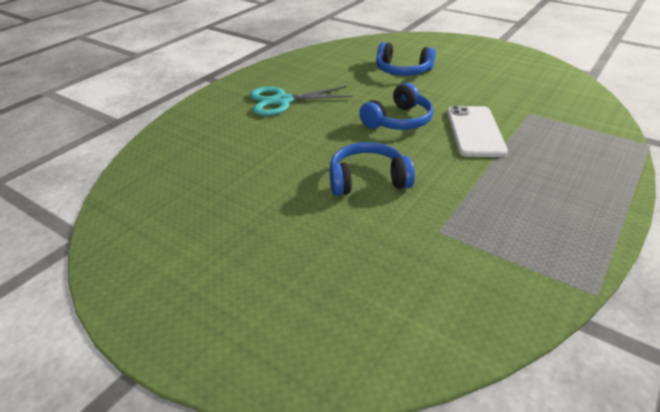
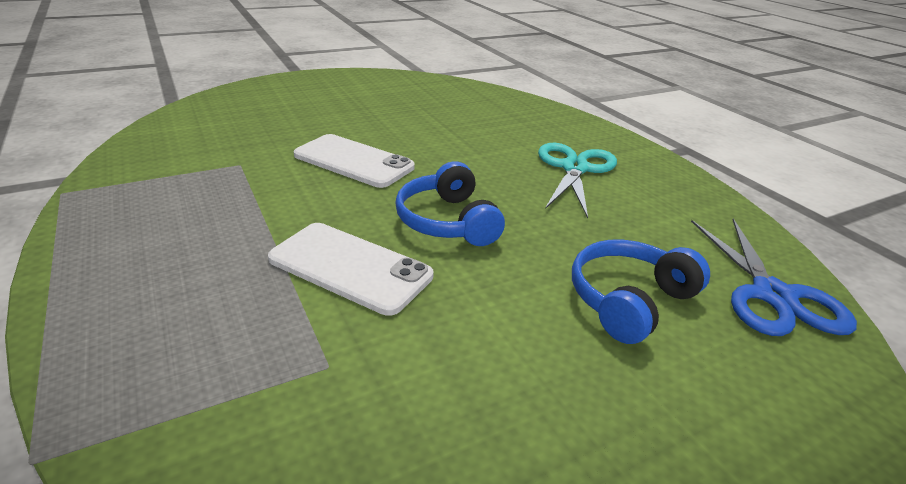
camera: 115 degrees right, 5 degrees down
(360, 49) = (772, 295): none -> blue scissors
(368, 180) = (353, 161): blue headphones -> white phone

